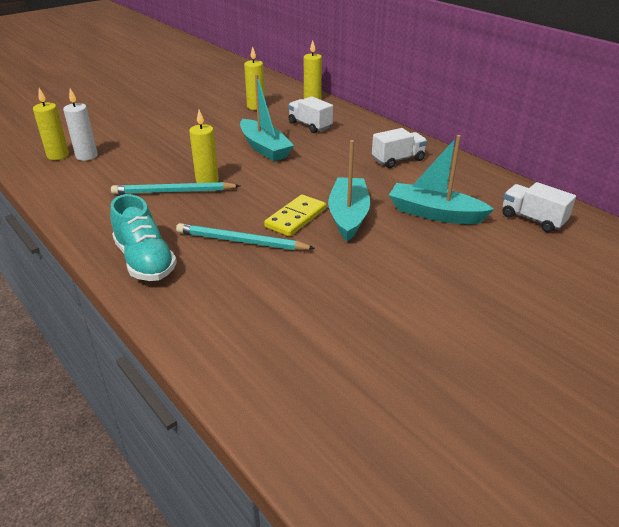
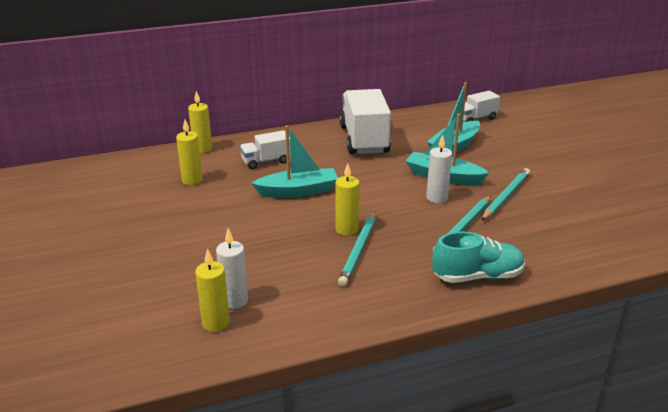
camera: 70 degrees left, 5 degrees down
(296, 218) = (436, 198): yellow domino -> white candle
(329, 263) = (505, 196): none -> turquoise pencil
(398, 160) = (364, 139): white truck -> white truck, size x1.91

